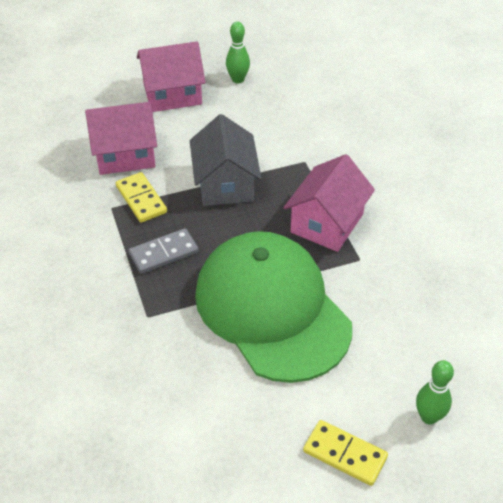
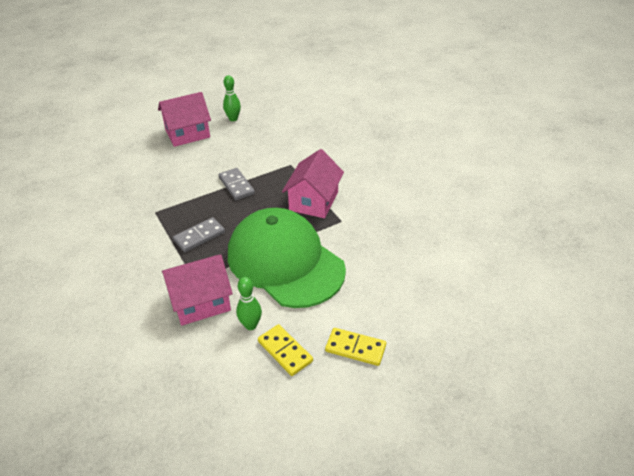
camera: 10 degrees left, 5 degrees down
(125, 155) = (159, 176): pink house -> pink house (201, 302)
(141, 199) = (176, 203): yellow domino -> yellow domino (285, 351)
(225, 184) = (236, 185): grey house -> grey domino
(429, 417) = (409, 314): green bowling pin -> green bowling pin (250, 325)

